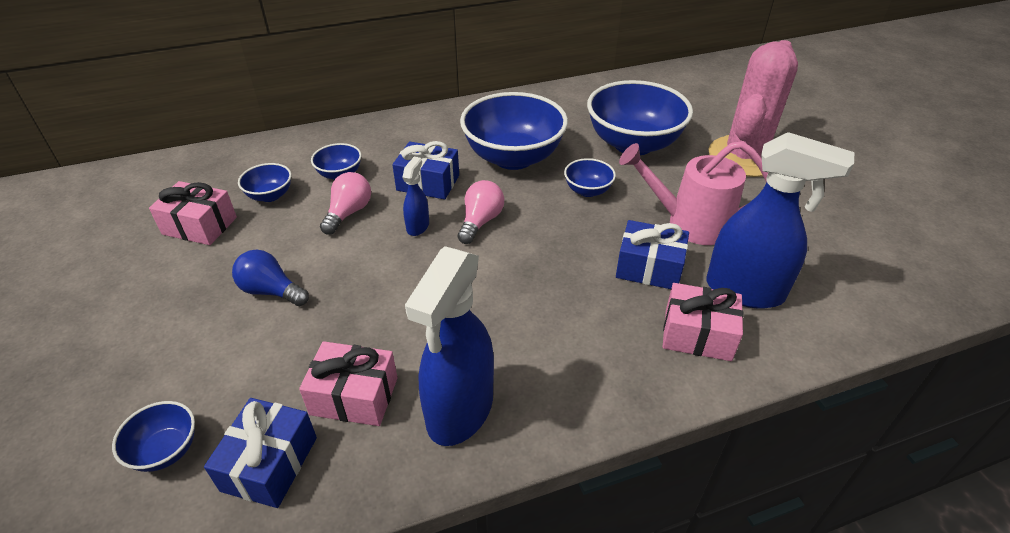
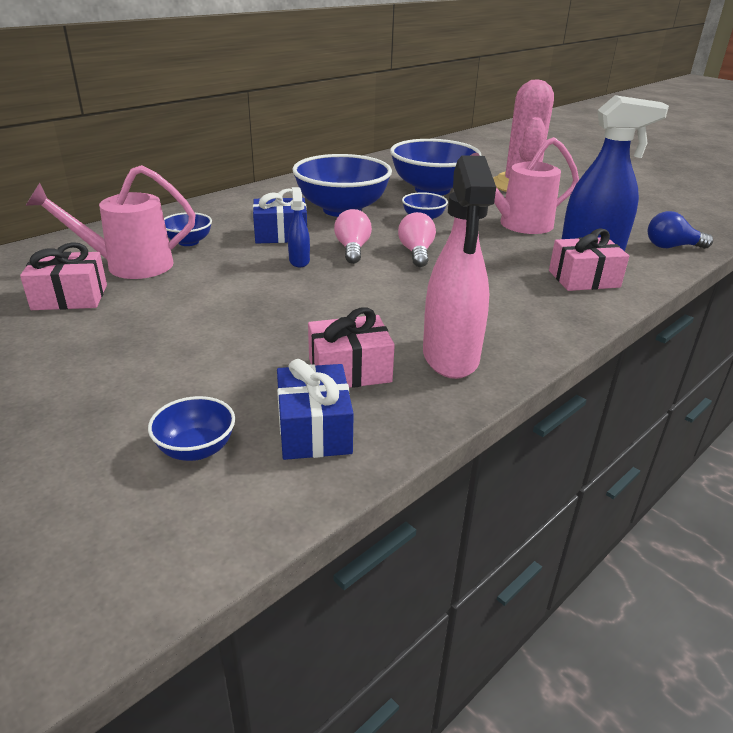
camera: 25 degrees left, 10 degrees down
(270, 195) = (128, 265): blue bowl -> pink watering can
(271, 291) = (197, 324): blue light bulb -> blue light bulb (671, 247)
(348, 213) = (223, 264): pink light bulb -> pink light bulb (416, 253)
(459, 411) = (450, 357): blue spray bottle -> pink spray bottle
(649, 268) = (513, 252): blue gift -> none

